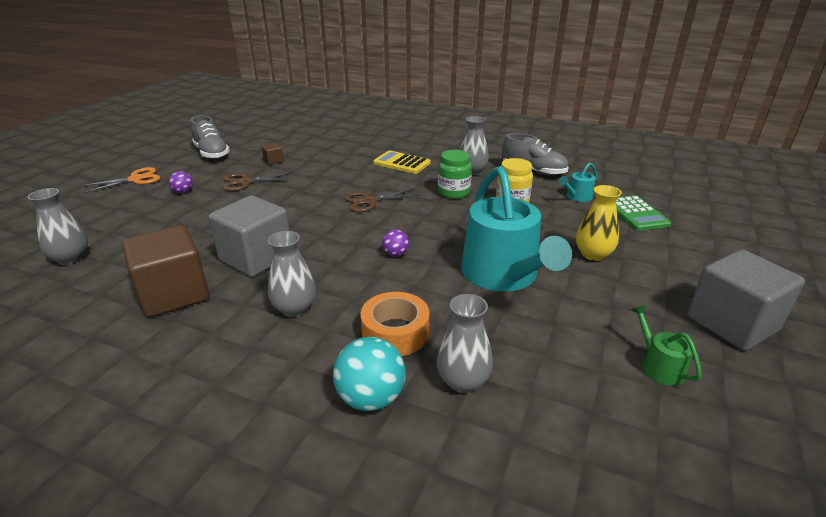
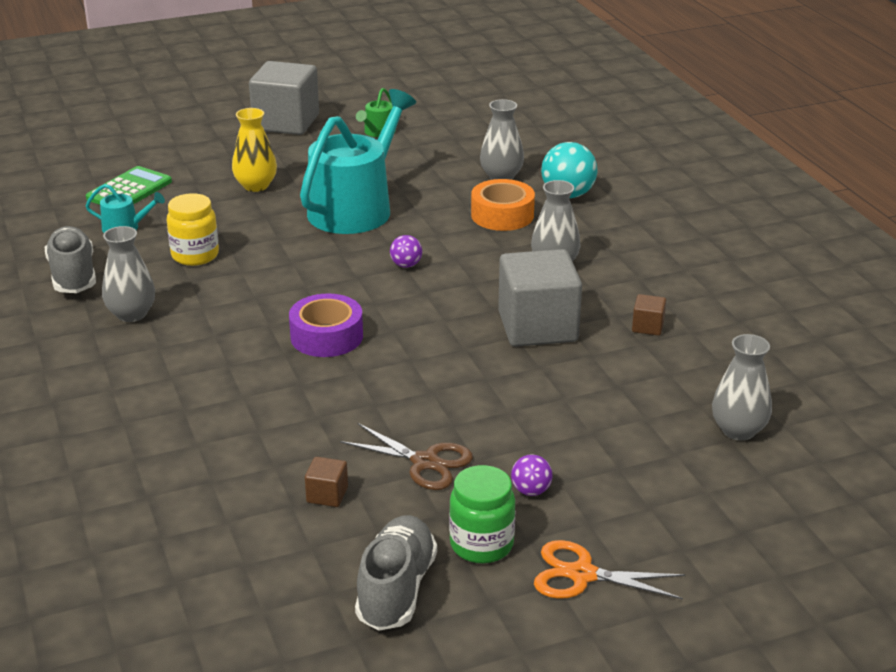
camera: 135 degrees left, 0 degrees up
(174, 294) = (647, 327): brown cube -> brown cube, size x0.42
(369, 201) = (327, 336): brown scissors -> purple tape
(401, 163) = (174, 378): yellow calculator -> none
(453, 192) = (219, 298): green jar -> green jar (481, 544)

